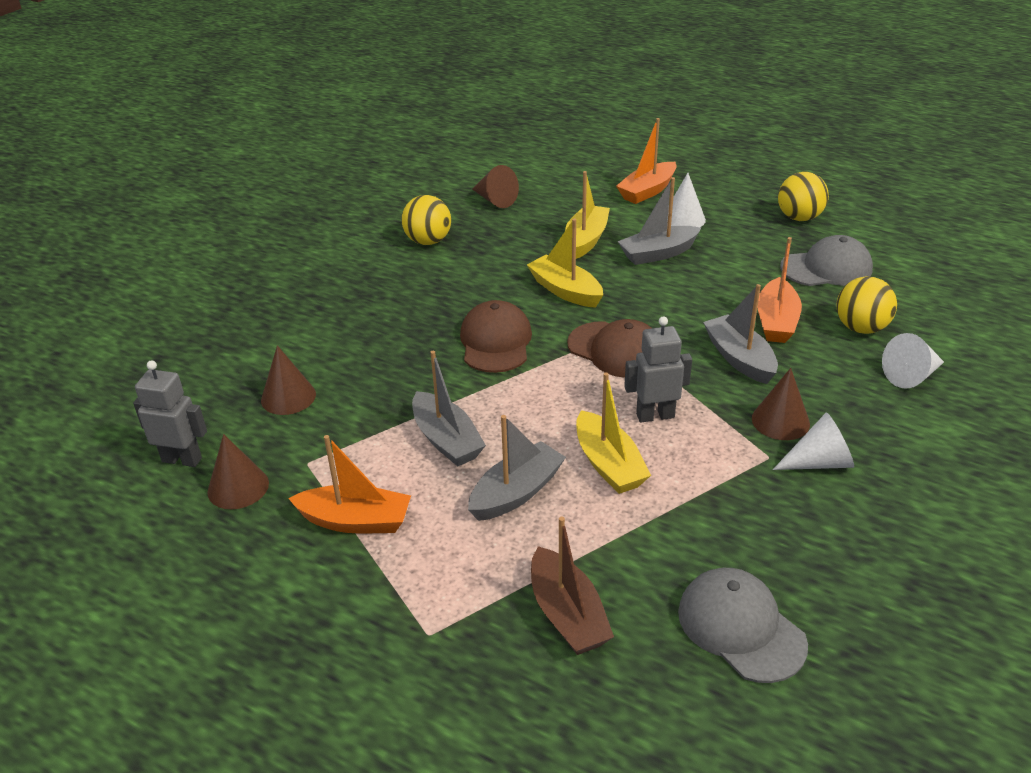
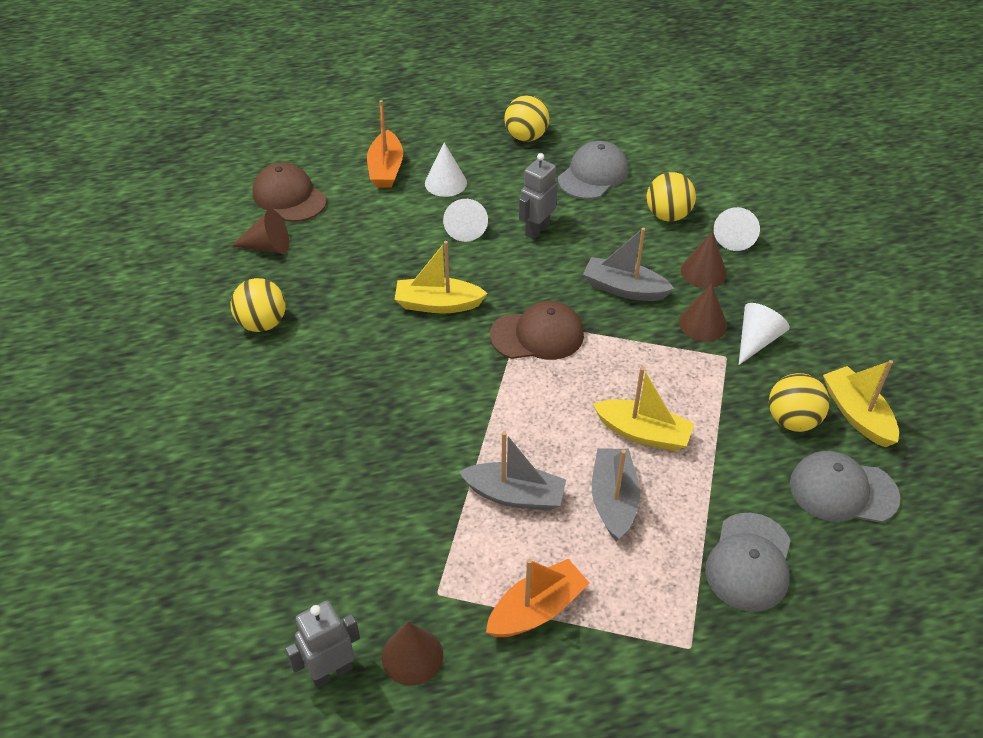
camera: 45 degrees left, 10 degrees up
(288, 397) = (342, 550): brown cone -> brown cone (703, 272)
(496, 342) = (443, 385): brown cap -> brown cap (289, 197)
(567, 615) = (749, 562): brown boat -> grey cap
(586, 239) = (394, 245): yellow boat -> yellow boat (857, 414)
(655, 415) = (626, 373): grey robot -> grey robot (537, 230)
(658, 253) = (465, 227): grey boat -> white cone
(767, 542) = (792, 420): none -> yellow ball
(776, 321) = (612, 242): orange boat -> none

